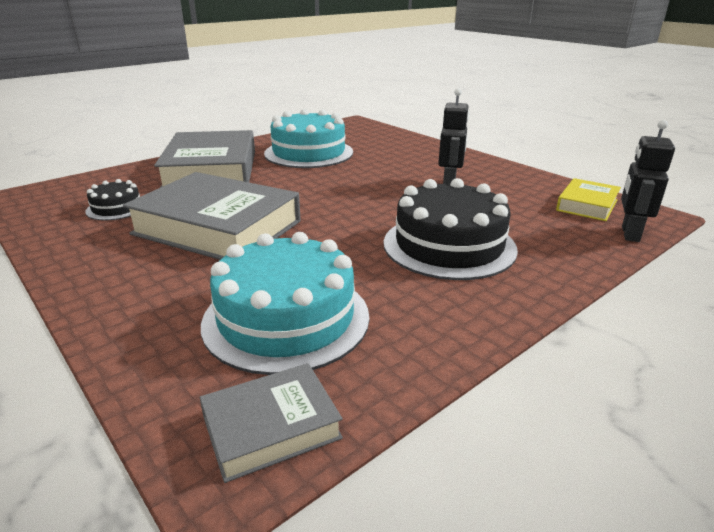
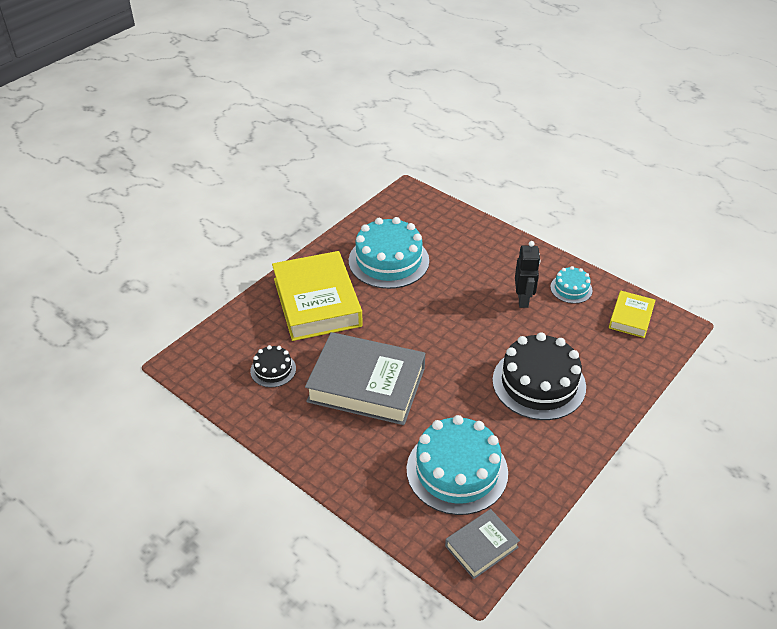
camera: 10 degrees left, 15 degrees up
(211, 170) = (317, 302): grey book -> yellow book
(511, 181) = (571, 289): none -> turquoise cake
(629, 234) = (660, 352): black robot -> none

